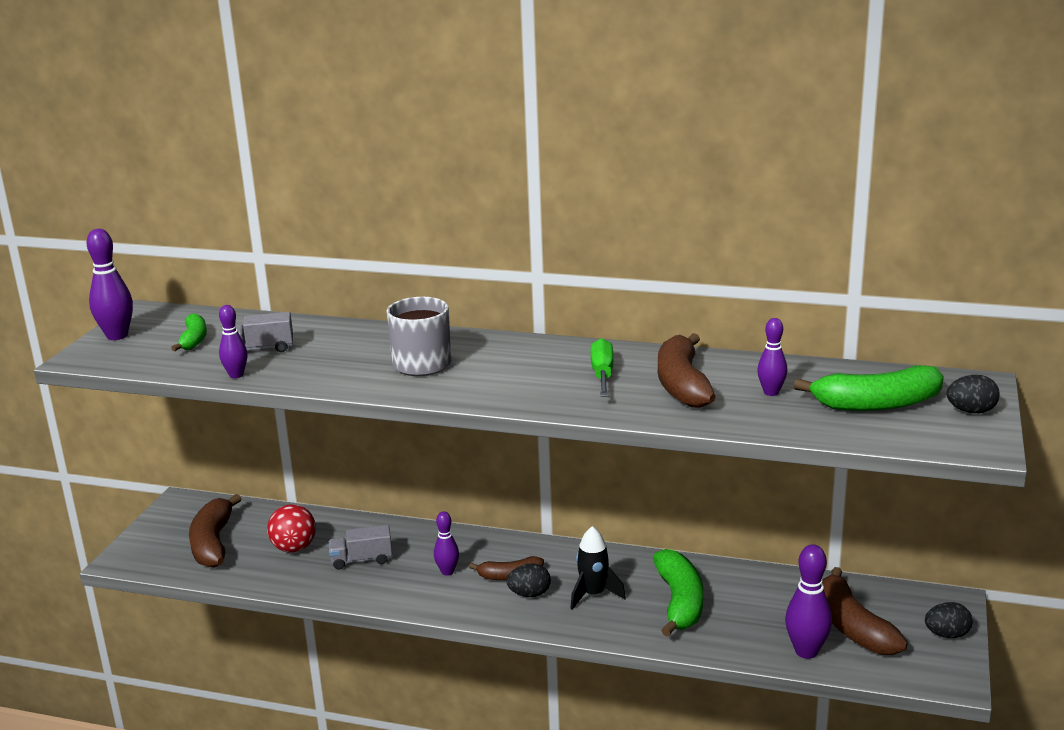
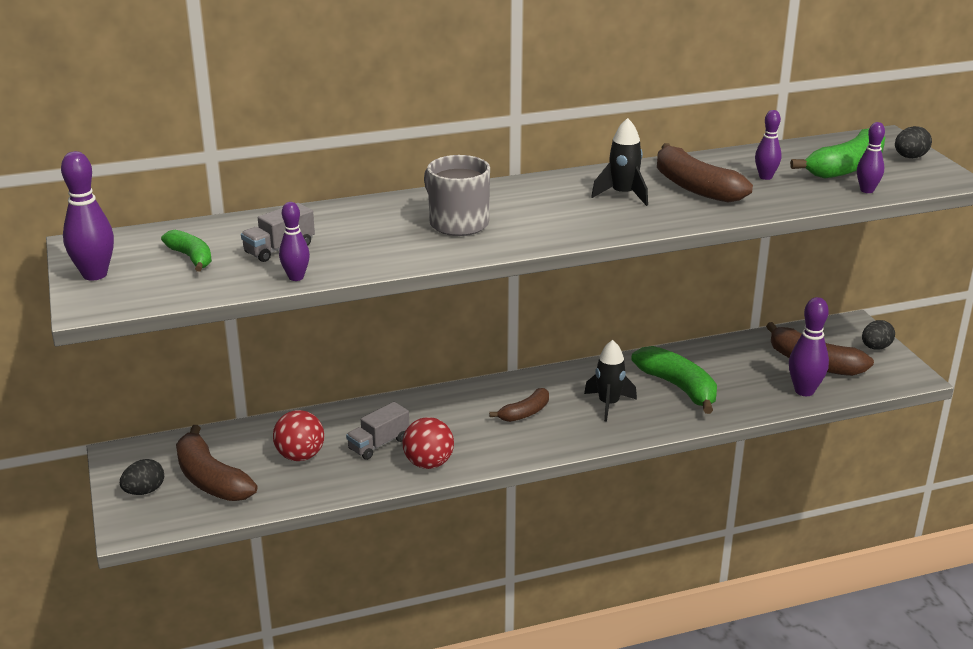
camera: 35 degrees left, 5 degrees up
(379, 591) = (428, 463): none -> red ball
(447, 572) = (468, 427): purple bowling pin -> purple bowling pin (867, 190)
(529, 594) = (558, 421): black egg -> black egg (144, 491)
(602, 375) = (623, 195): green screwdriver -> black rocket

